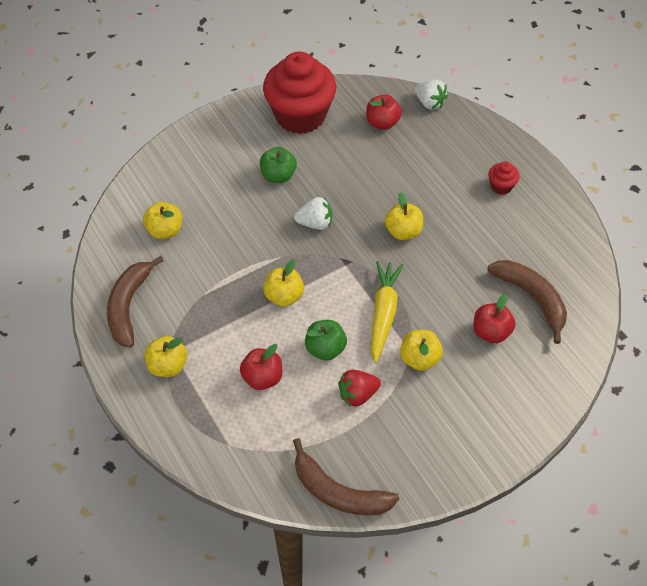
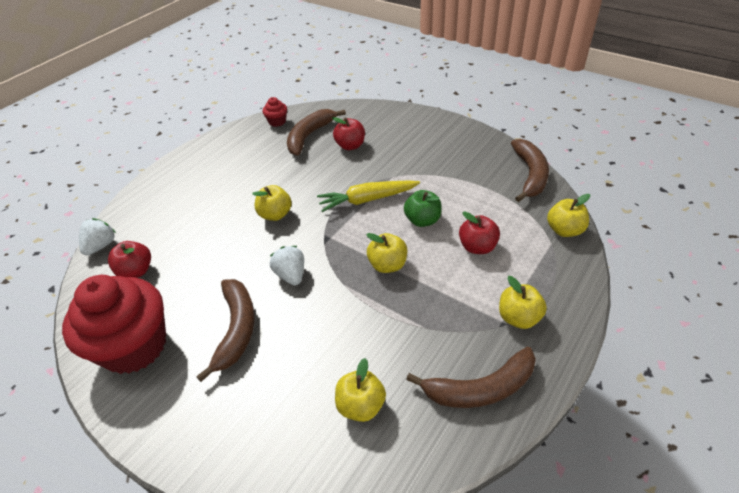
camera: 110 degrees left, 10 degrees down
(278, 175) = (236, 329): green apple -> brown banana
(357, 394) = (449, 190): red strawberry -> none
(419, 358) = (395, 170): yellow apple -> yellow apple (564, 230)
(501, 186) = (203, 175): red cupcake -> red cupcake (277, 122)

